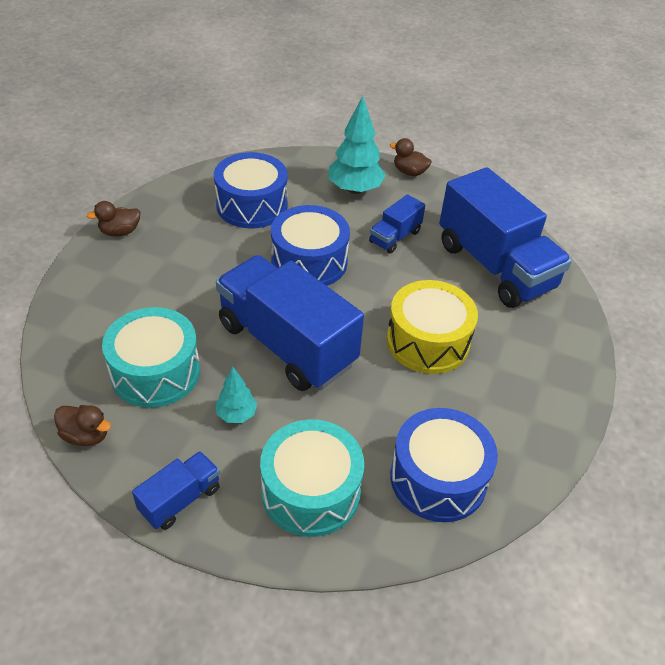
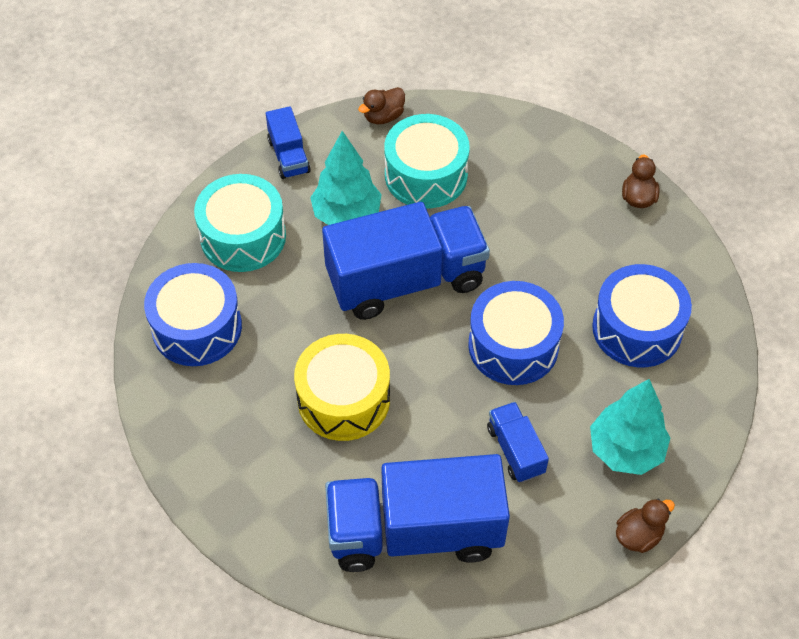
camera: 120 degrees right, 10 degrees up
(236, 414) = (346, 215): turquoise tree -> turquoise tree, size x1.84

